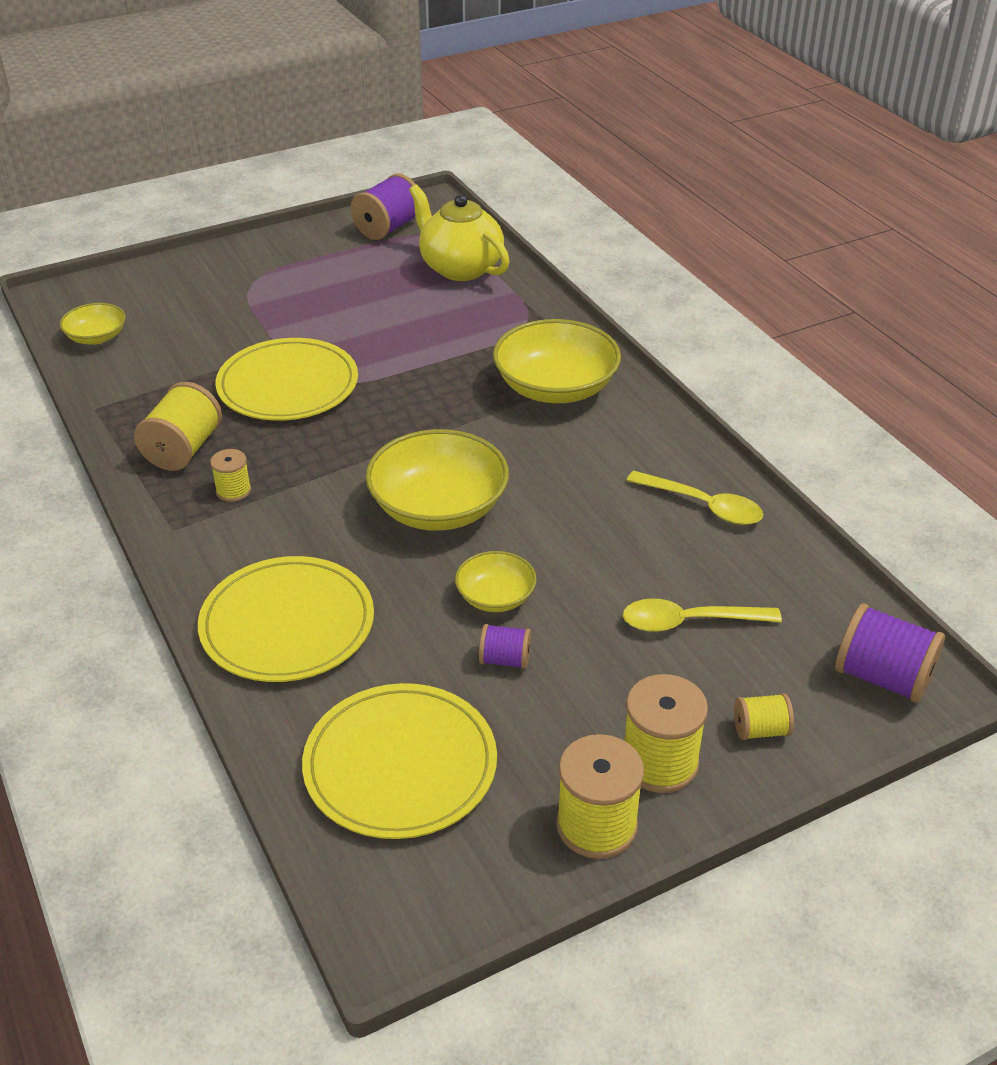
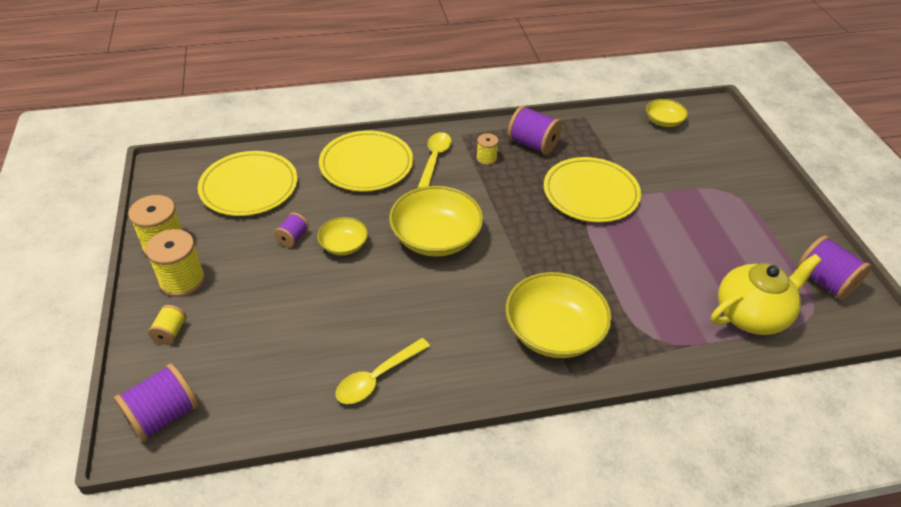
camera: 105 degrees right, 5 degrees up
(183, 449) = (532, 144): yellow spool -> purple spool
(689, 622) = (272, 329): yellow spoon -> yellow spoon (434, 159)

